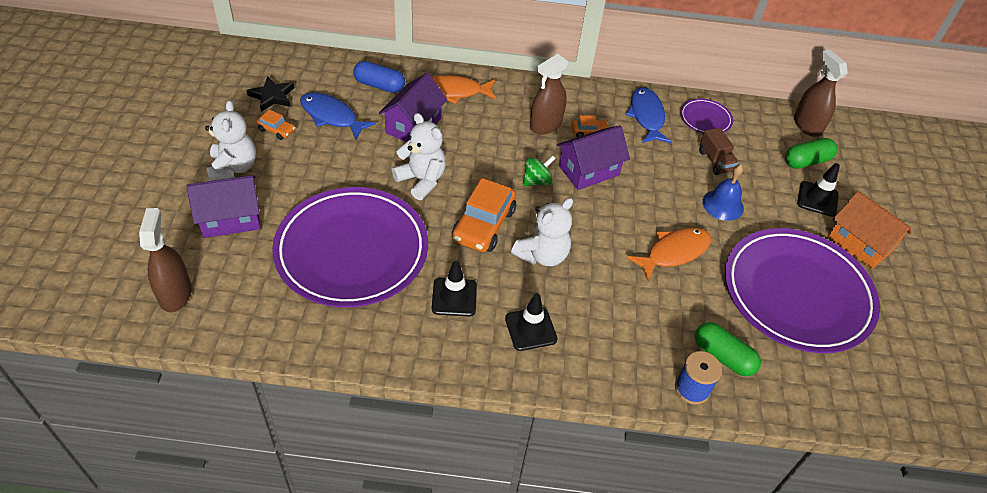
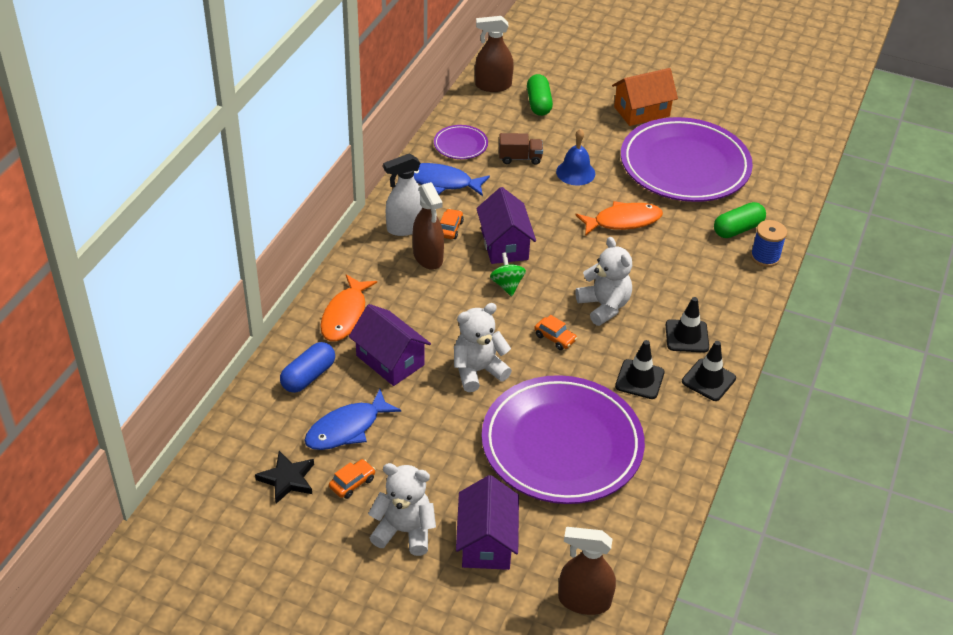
camera: 70 degrees left, 5 degrees down
(483, 225) = (555, 338): orange car -> orange car, size x0.49
(575, 105) = (406, 227): none -> white spray bottle
(673, 252) = (623, 221): orange fish -> orange fish turned 90 degrees clockwise
(817, 199) = (585, 115): black traffic cone -> black traffic cone (708, 380)

